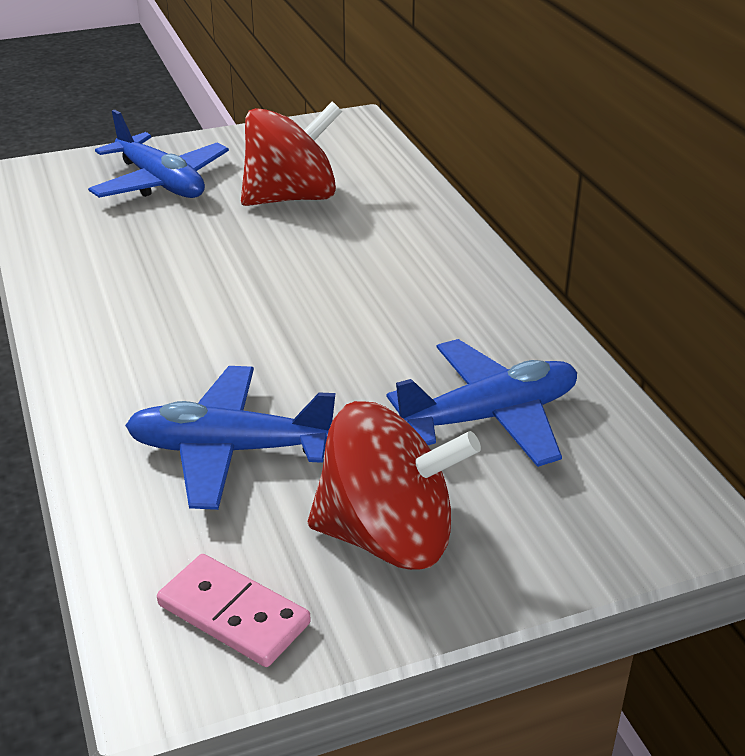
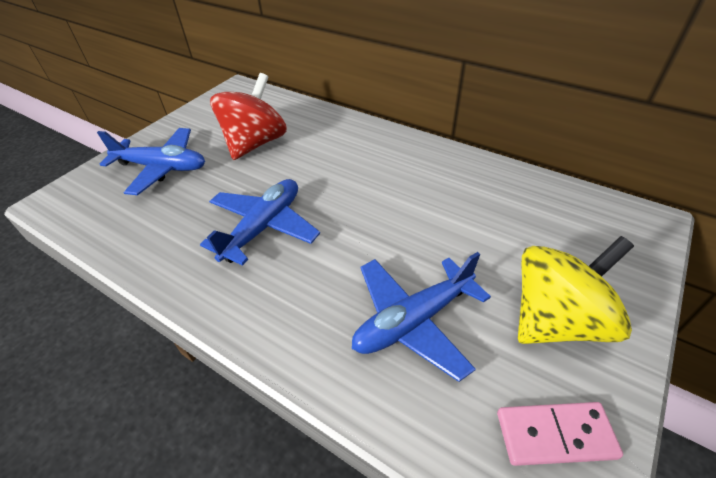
camera: 35 degrees left, 10 degrees up
(388, 536) = (556, 320): red spinning top -> yellow spinning top
(490, 417) = (507, 218): blue plane -> blue plane (263, 227)

